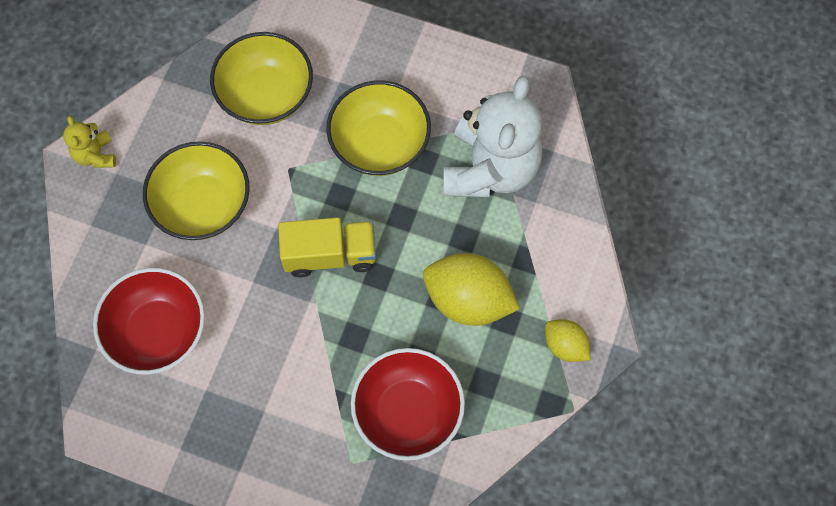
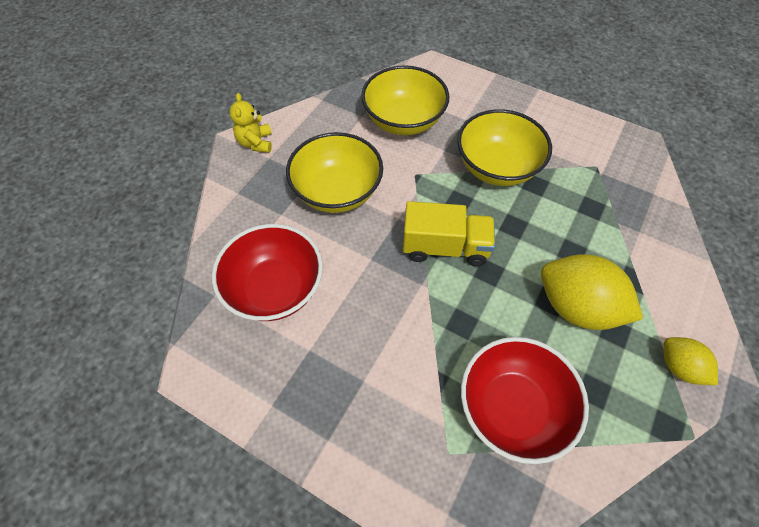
camera: 10 degrees right, 10 degrees down
(490, 169) = (596, 199): white teddy bear -> none

